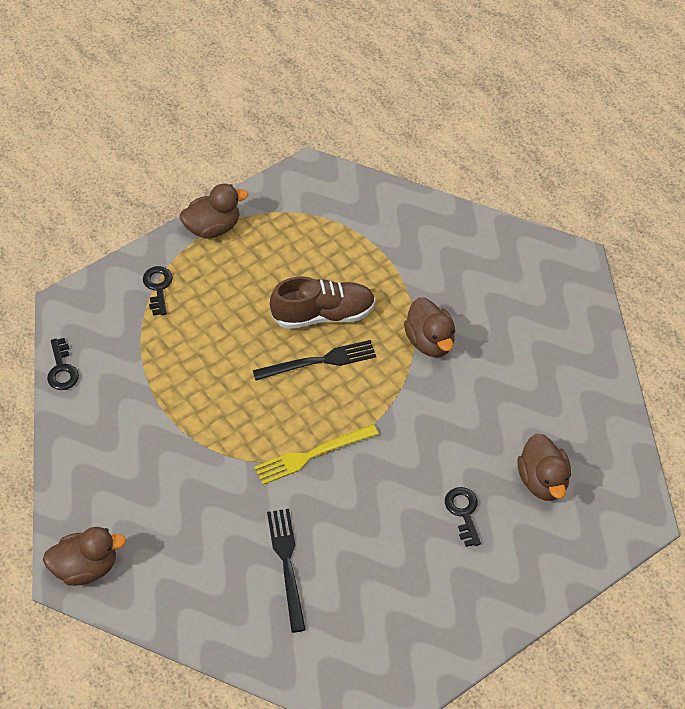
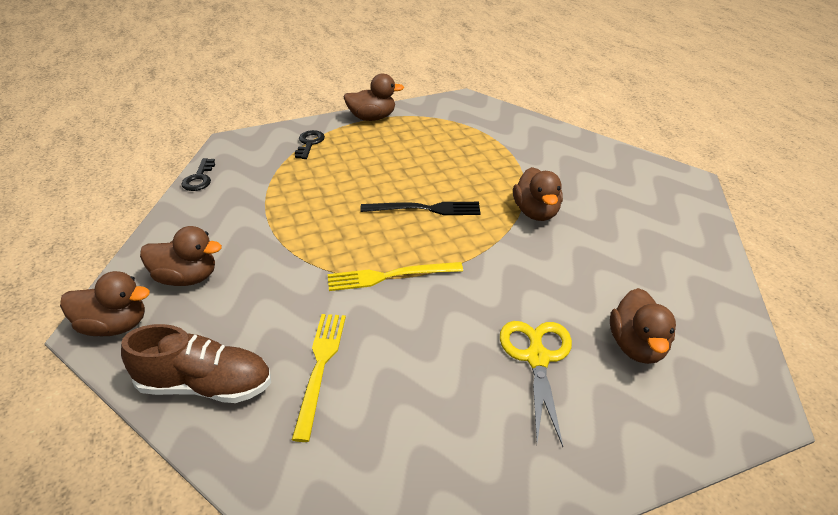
camera: 15 degrees right, 15 degrees down
(122, 501) = (186, 278): none -> brown duck
(287, 564) = (320, 367): black fork -> yellow fork
(323, 314) = (442, 179): brown shoe -> brown shoe (206, 385)
(463, 512) = (537, 358): black key -> yellow scissors

